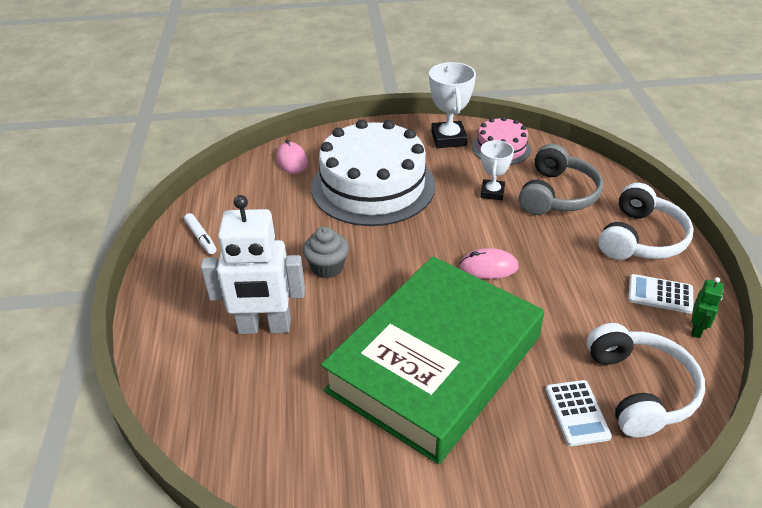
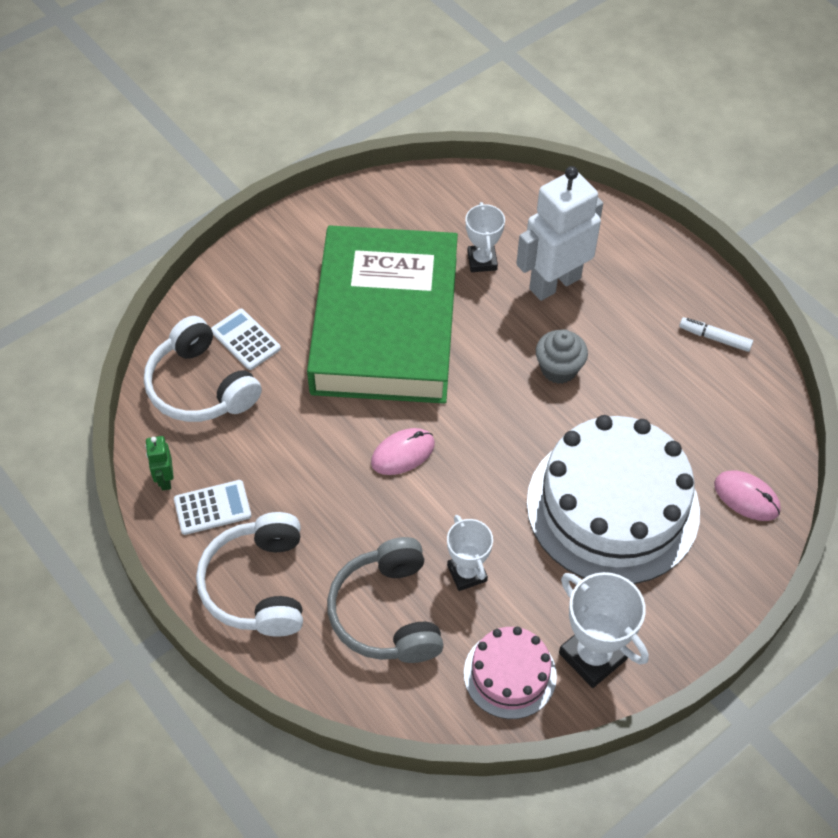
camera: 145 degrees right, 15 degrees up
(303, 376) = (482, 261): none -> white trophy

